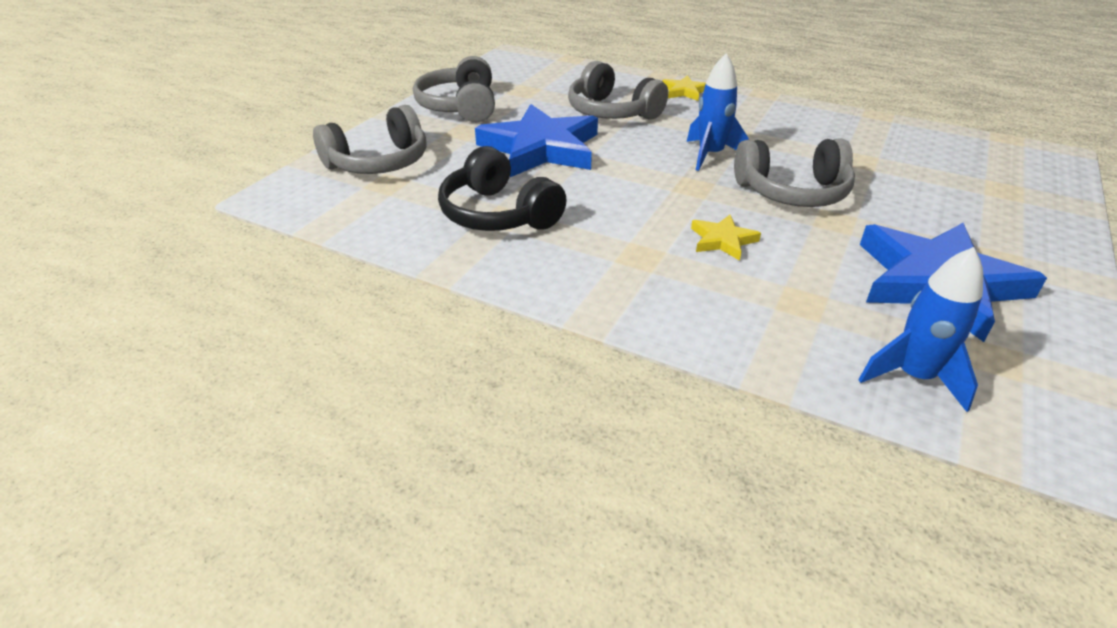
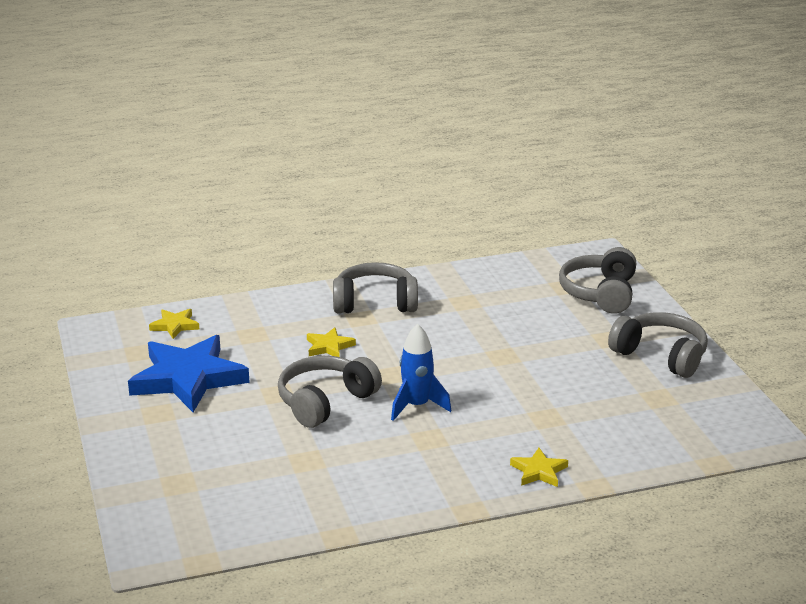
camera: 135 degrees right, 10 degrees down
(498, 214) = (470, 301): black headphones -> none
(541, 148) = (533, 352): blue star -> none
(612, 112) = (551, 411): grey headphones -> grey headphones (375, 303)
(913, 377) = (175, 326): blue rocket -> yellow star

